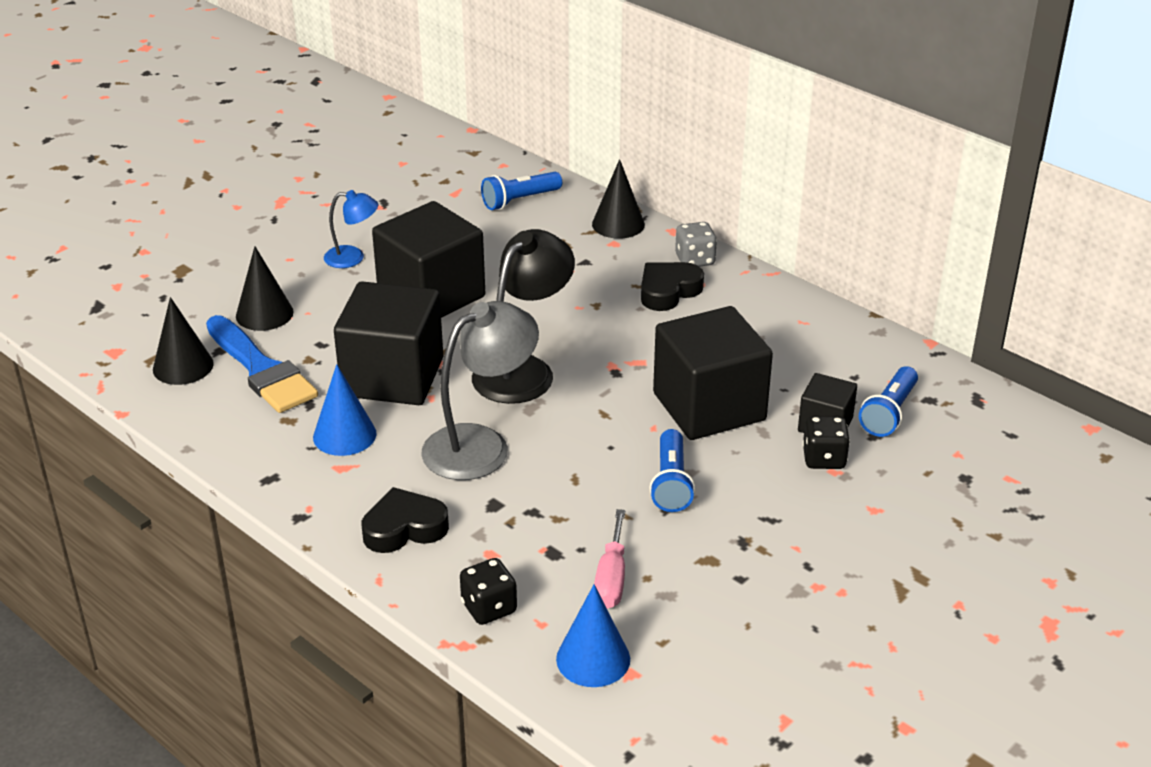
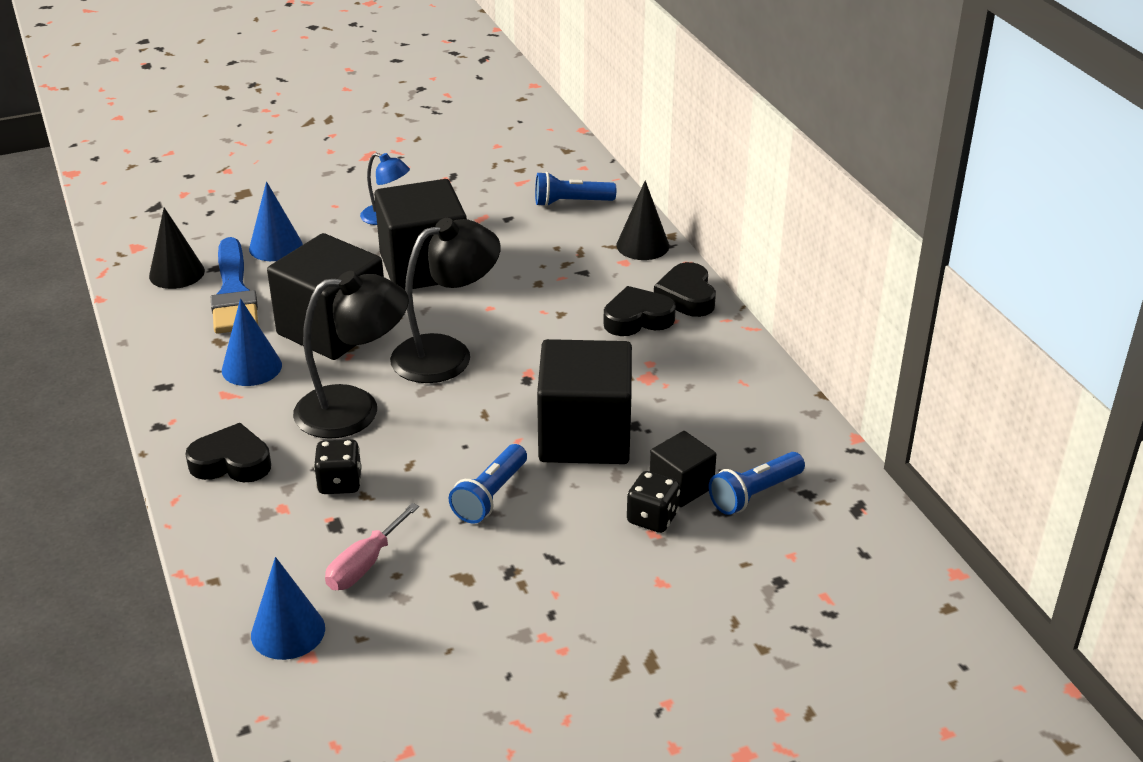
camera: 25 degrees right, 0 degrees up
(264, 314) = (275, 246): black cone -> blue cone
(481, 445) = (355, 410): grey lamp -> black lamp
(489, 608) = (240, 555): black dice -> black dice (340, 483)
(695, 260) = (687, 296): grey dice -> black heart

